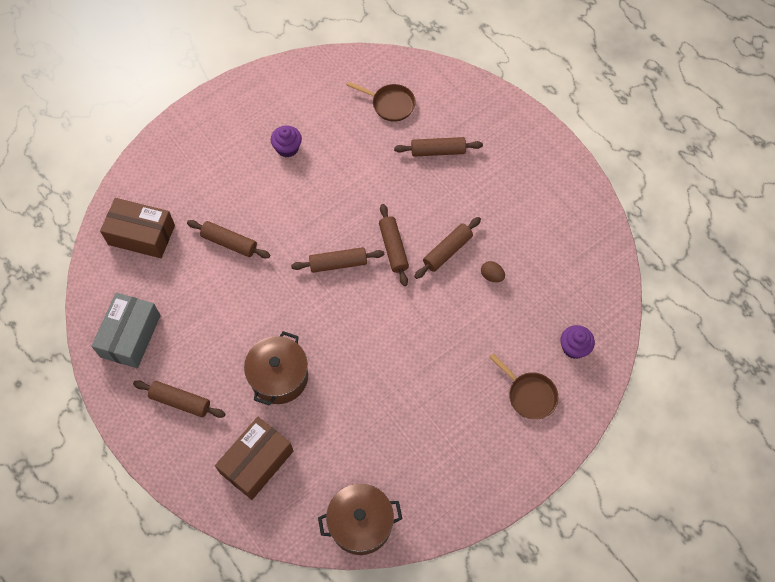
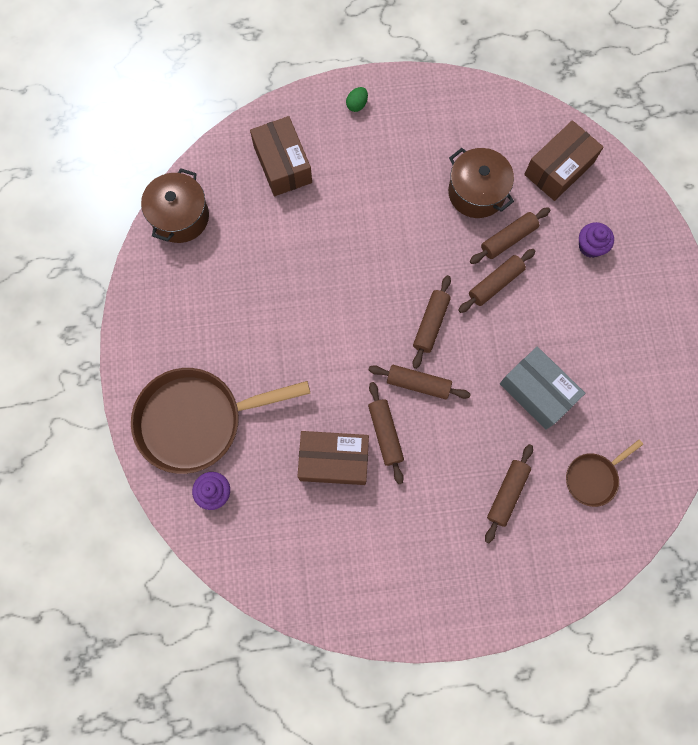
camera: 120 degrees right, 10 degrees up
(130, 336) = (458, 118): grey box -> grey box (537, 392)
(159, 430) = (357, 105): none -> green egg
(180, 401) = (372, 131): brown rolling pin -> brown rolling pin (495, 283)
(279, 377) = (347, 217): brown pot -> brown pot (476, 192)
(287, 148) = (590, 343): purple cupcake -> purple cupcake (590, 246)
(491, 276) = (334, 460): brown egg -> brown box
(529, 395) = (197, 420): brown pan -> brown pan, size x2.04

